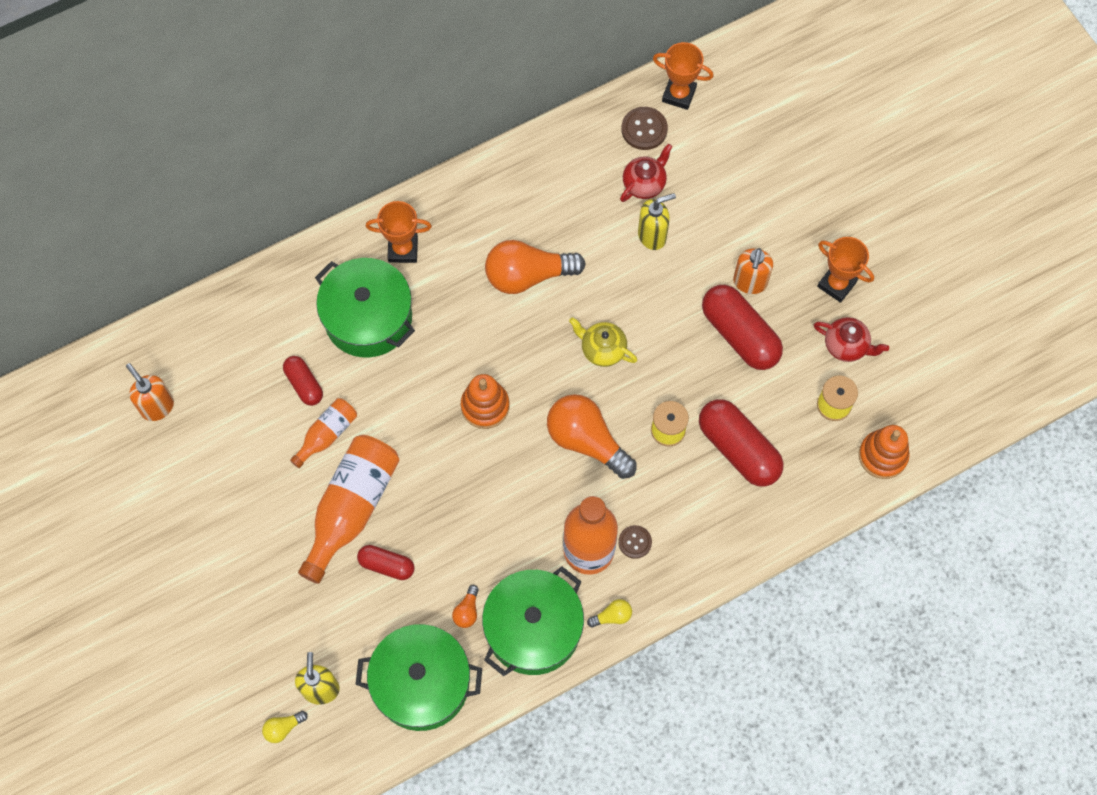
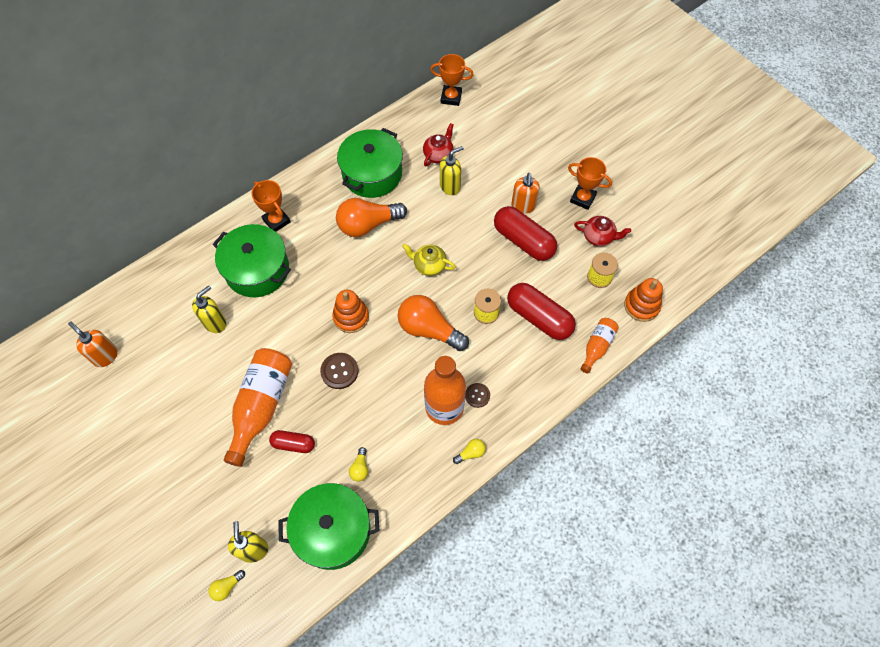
camera: 10 degrees left, 5 degrees down
(304, 384) = (215, 323): red capsule -> yellow soap dispenser
(327, 435) = (236, 356): orange bottle -> orange bottle (597, 347)
(403, 249) = (276, 221): orange trophy -> orange trophy turned 60 degrees clockwise
(467, 611) = (360, 468): orange light bulb -> yellow light bulb
(533, 629) = (412, 473): green pot -> green pot (372, 174)
(644, 129) = (432, 121): brown button -> brown button (339, 371)

